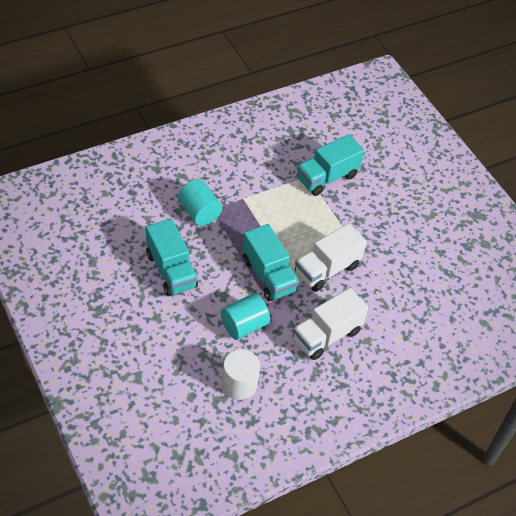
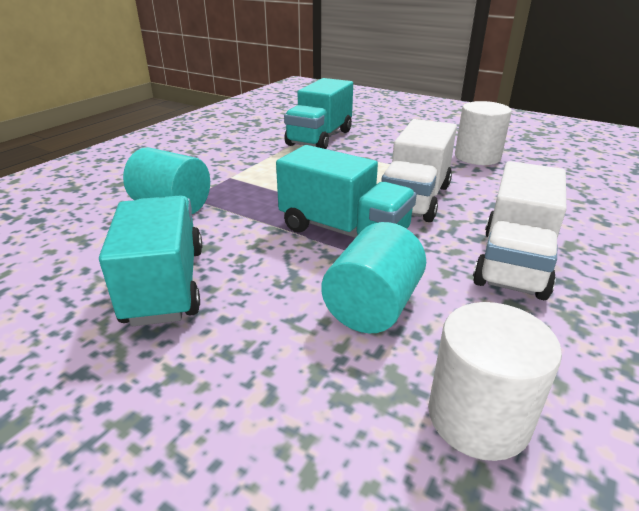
camera: 25 degrees left, 20 degrees down
(171, 270) = (165, 284): turquoise truck -> turquoise truck turned 135 degrees counterclockwise
(406, 249) = (477, 157): none -> white cylinder

